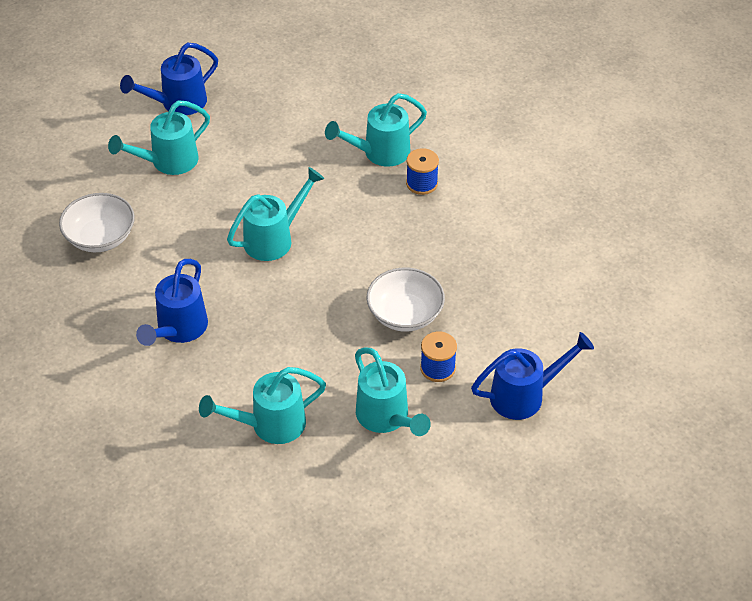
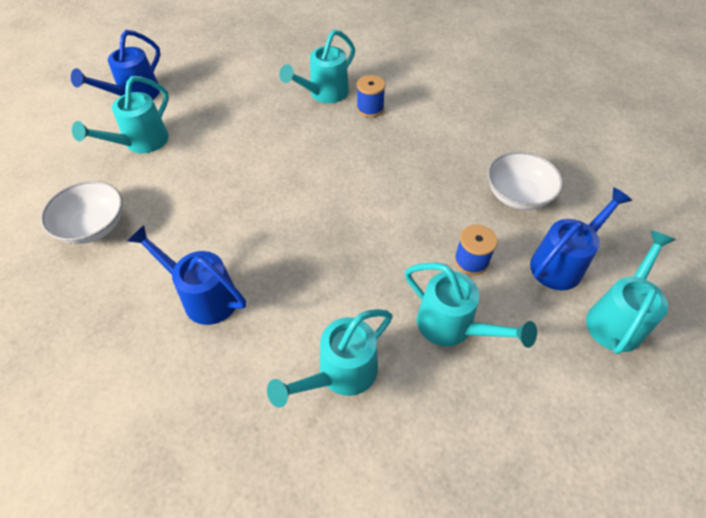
camera: 20 degrees left, 5 degrees up
(179, 329) = (204, 296): blue watering can -> blue watering can turned 120 degrees clockwise
(274, 239) = (264, 184): turquoise watering can -> turquoise watering can (616, 319)
(405, 314) = (414, 219): white bowl -> white bowl (517, 195)

